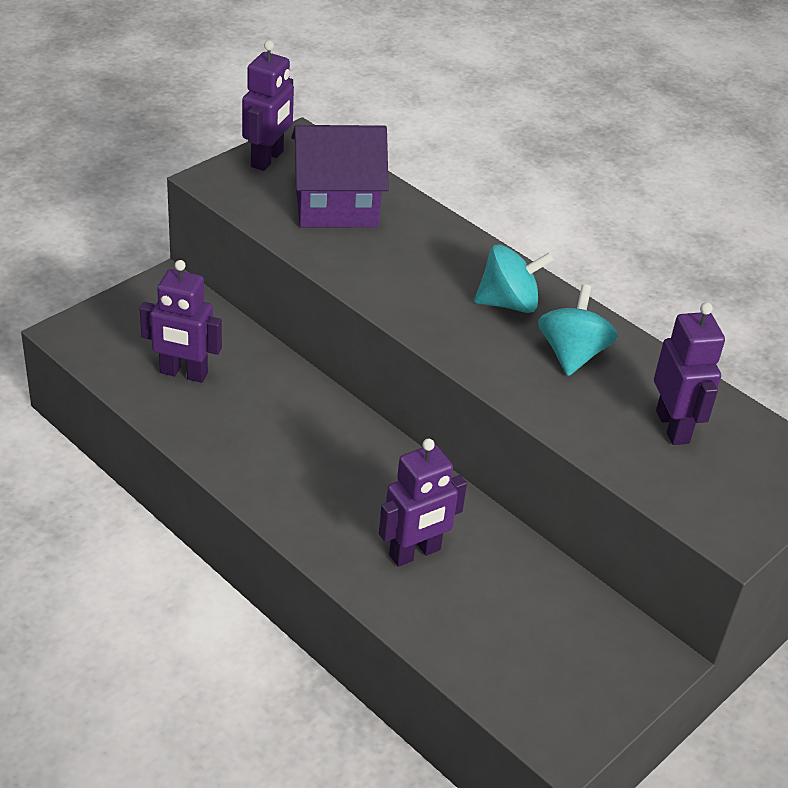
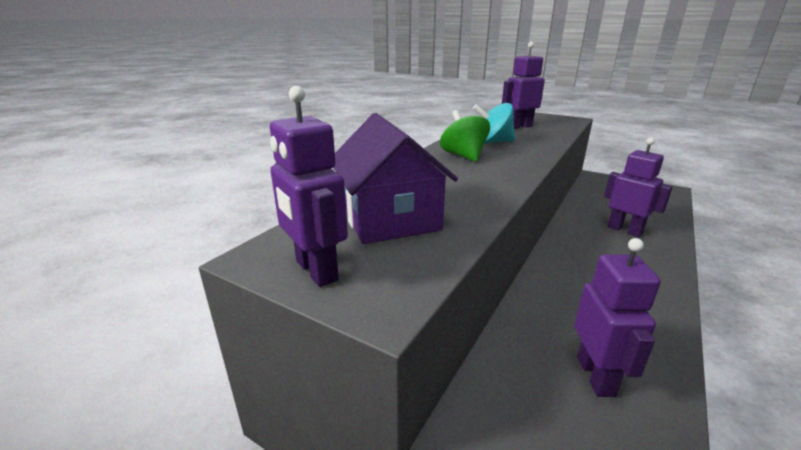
camera: 100 degrees left, 15 degrees down
(267, 159) = (316, 271): purple robot -> purple robot turned 135 degrees counterclockwise
(508, 303) = (463, 156): turquoise spinning top -> green spinning top

